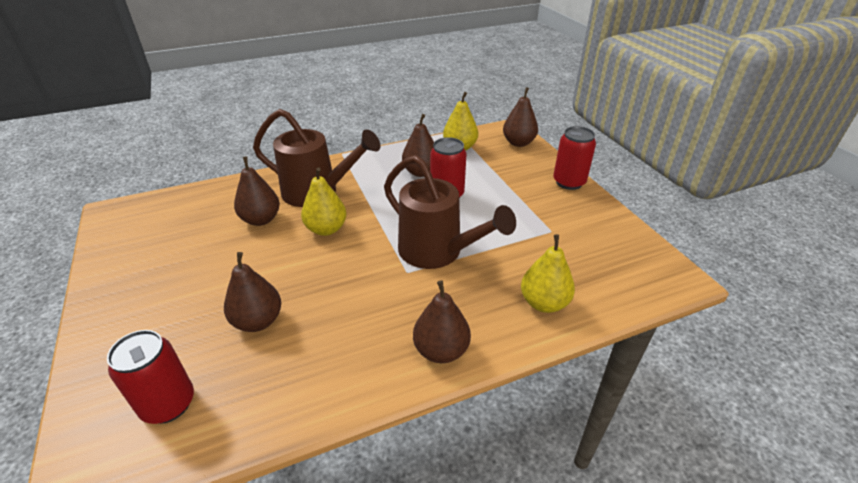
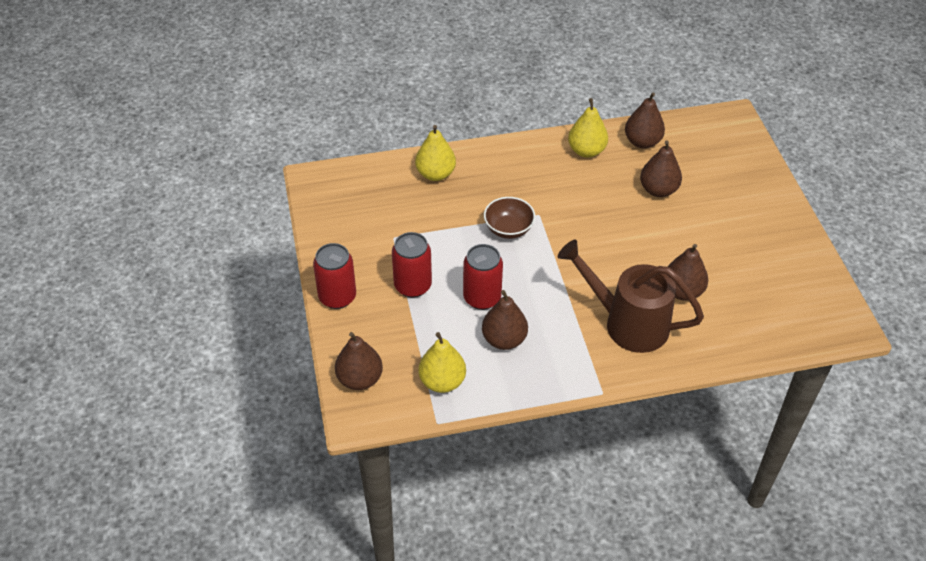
camera: 170 degrees left, 10 degrees up
(168, 404) = (702, 147): red can -> red can (412, 286)
(326, 229) = (613, 269): yellow pear -> yellow pear (586, 151)
(437, 252) = (508, 229): brown watering can -> brown bowl
(441, 350) = (523, 153): brown pear -> brown pear (642, 142)

